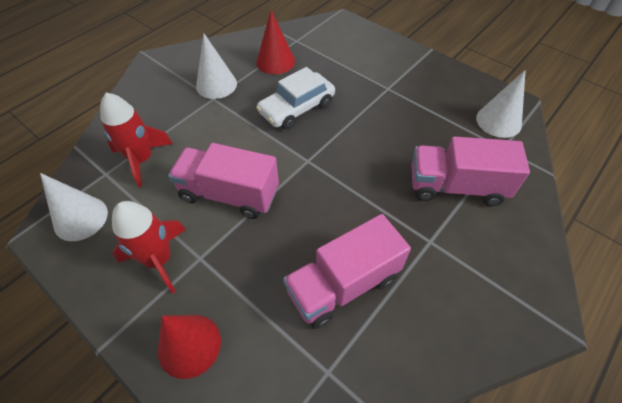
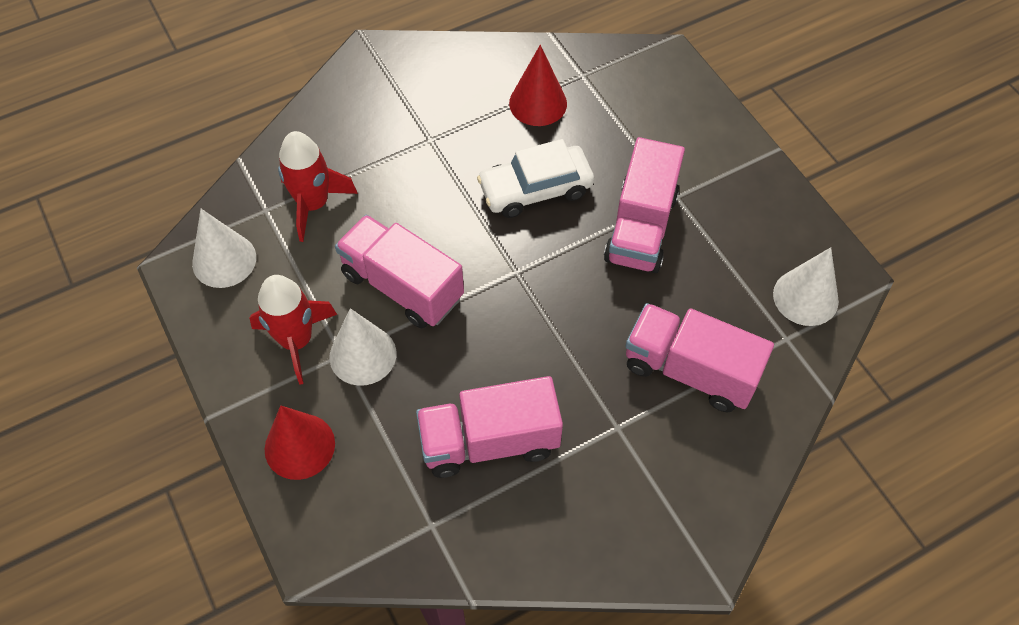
camera: 20 degrees right, 5 degrees up
(216, 85) = (442, 118): white cone -> white cone (363, 355)
(376, 111) = (641, 227): none -> pink truck

